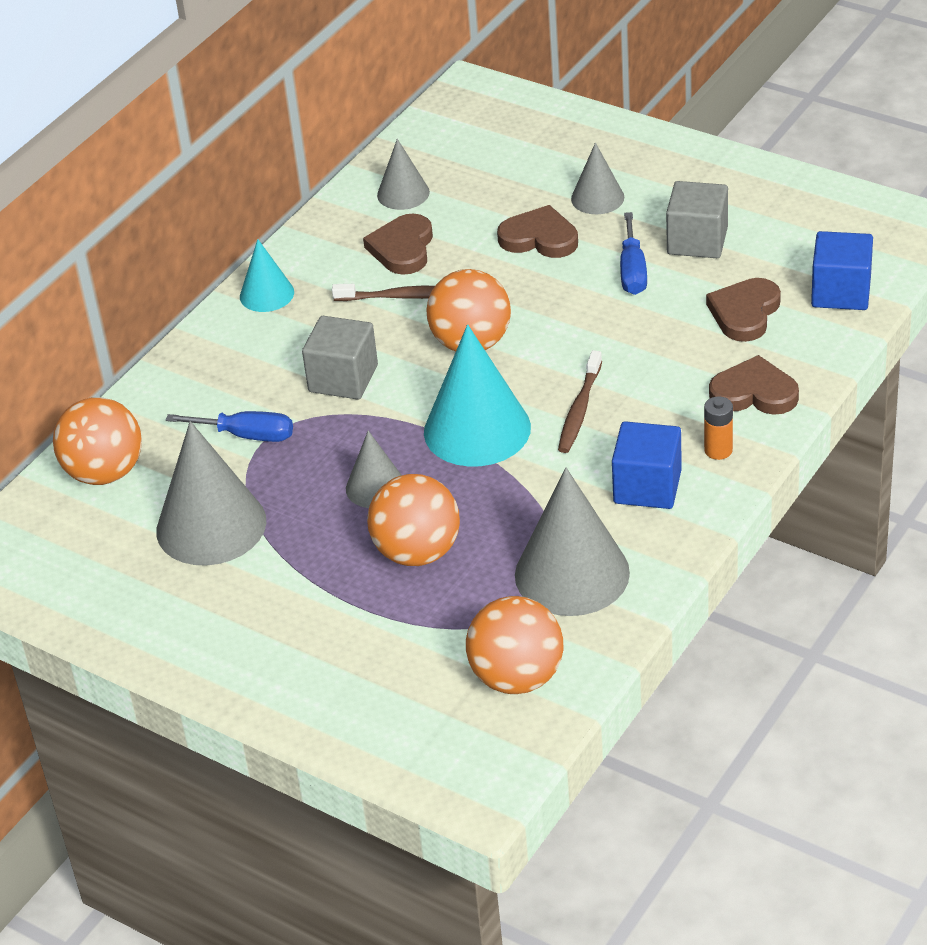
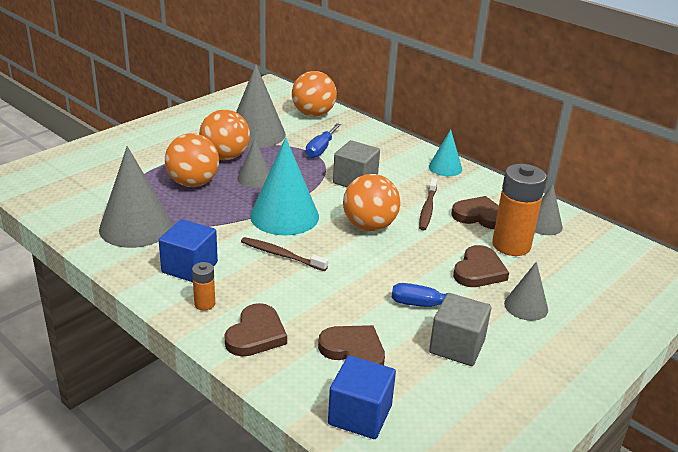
camera: 95 degrees right, 10 degrees down
(468, 217) = (511, 245): none -> orange battery
(517, 677) = (73, 197): orange ball -> orange ball (225, 157)

